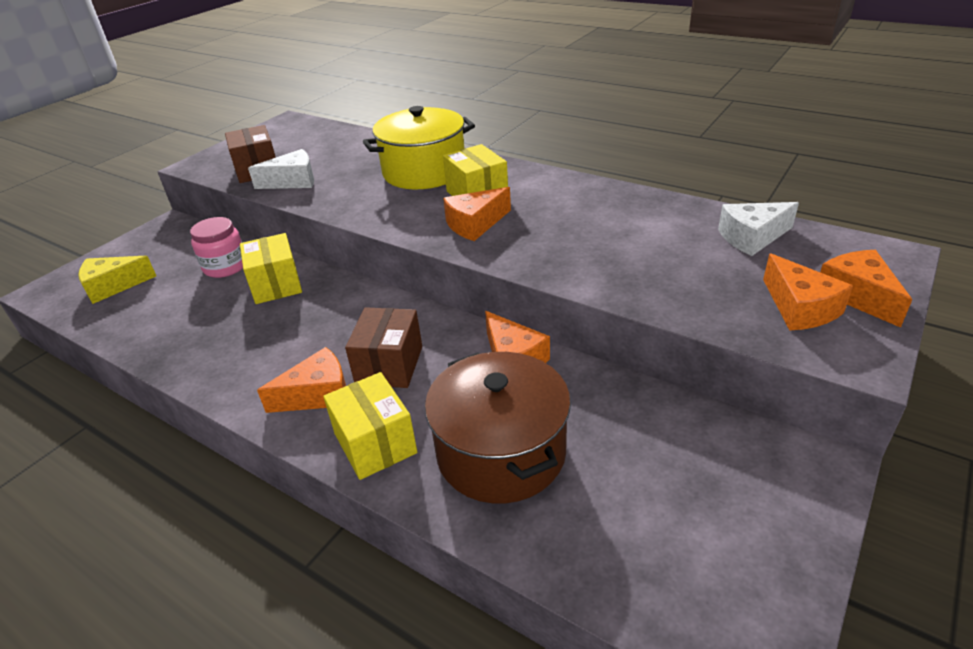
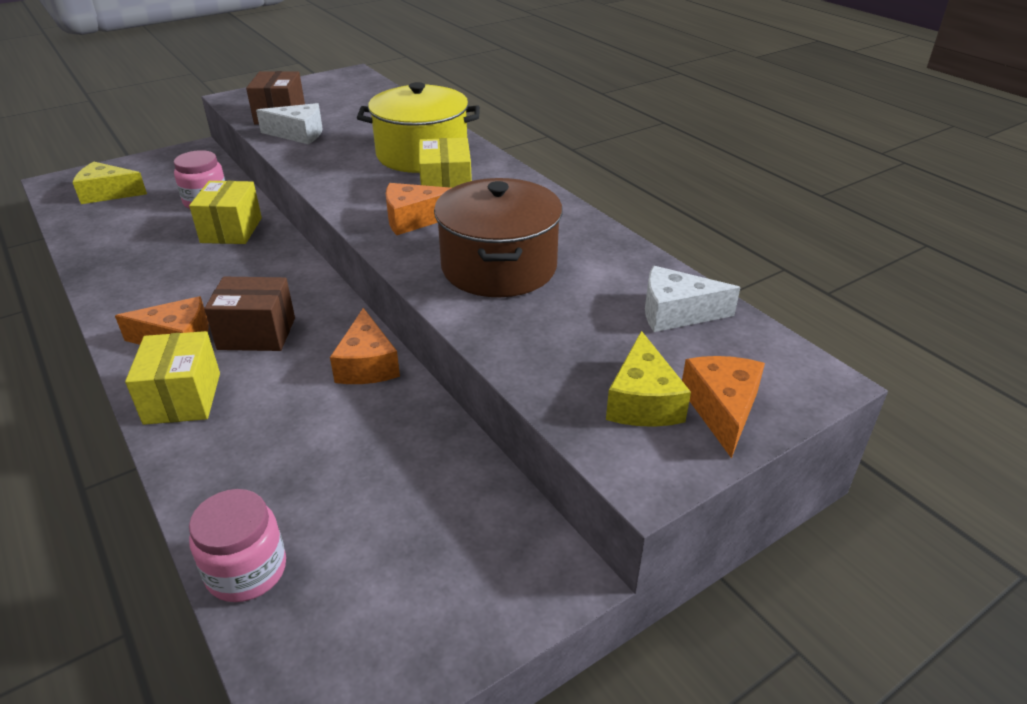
camera: 20 degrees right, 0 degrees up
(389, 365) = (257, 333): brown box -> brown box turned 60 degrees clockwise
(501, 452) = (275, 445): brown pot -> brown pot (499, 267)
(581, 566) = (246, 570): none -> pink jar
(799, 308) = (643, 401): orange cheese -> yellow cheese

